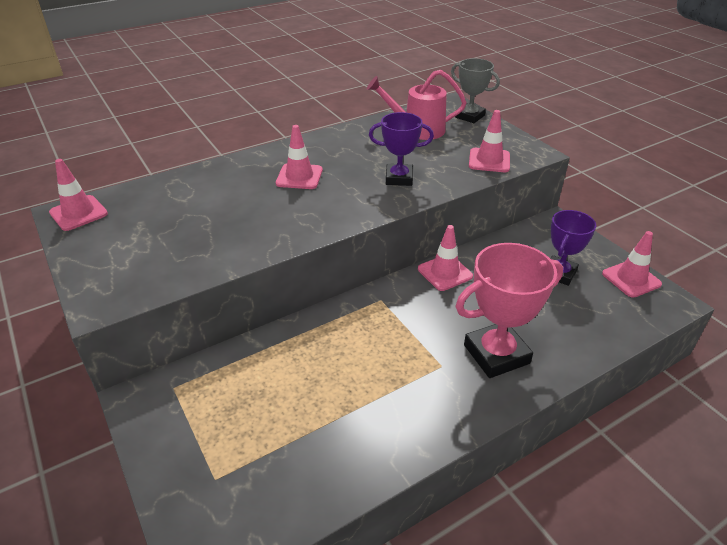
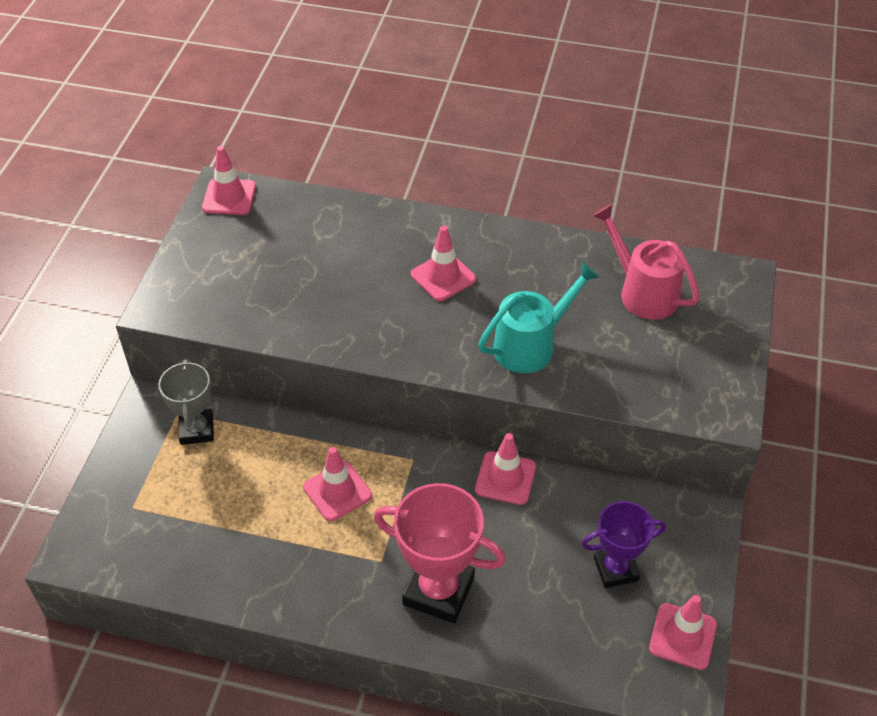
camera: 45 degrees right, 10 degrees up
(399, 178) = (531, 345): purple trophy -> turquoise watering can
(469, 116) = (732, 312): grey trophy -> grey trophy (196, 430)
(489, 160) = (657, 388): pink traffic cone -> pink traffic cone (337, 491)

